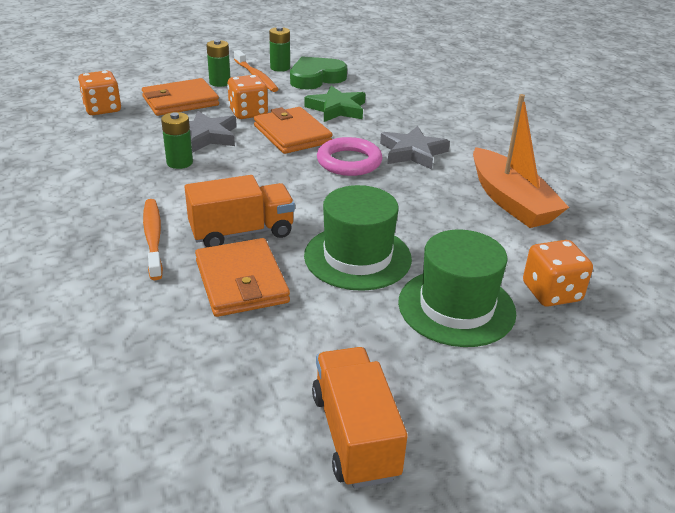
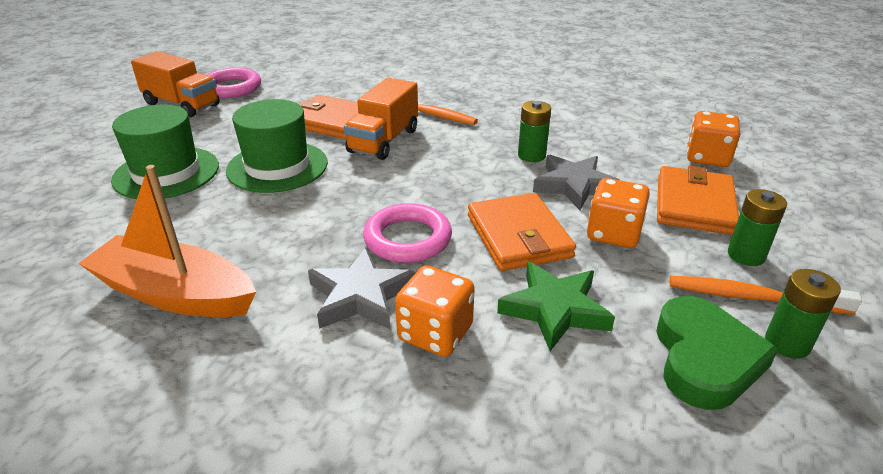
camera: 135 degrees right, 0 degrees up
(255, 434) = (232, 88): none -> pink ring
(292, 134) = (518, 236): orange wallet -> orange wallet turned 60 degrees clockwise
(551, 292) = (85, 218): orange dice -> orange dice (435, 333)

